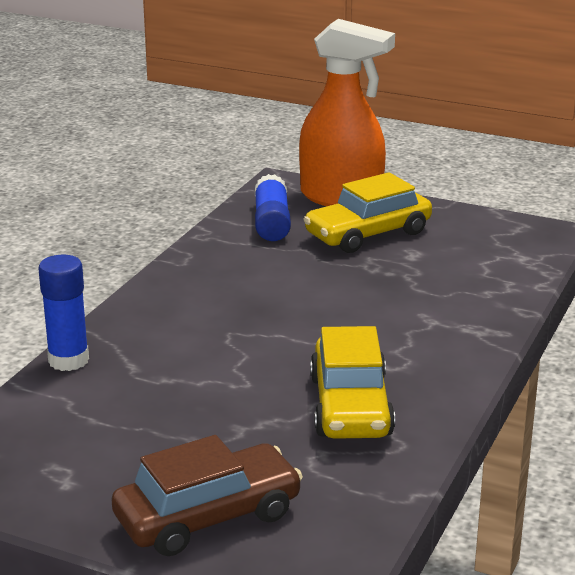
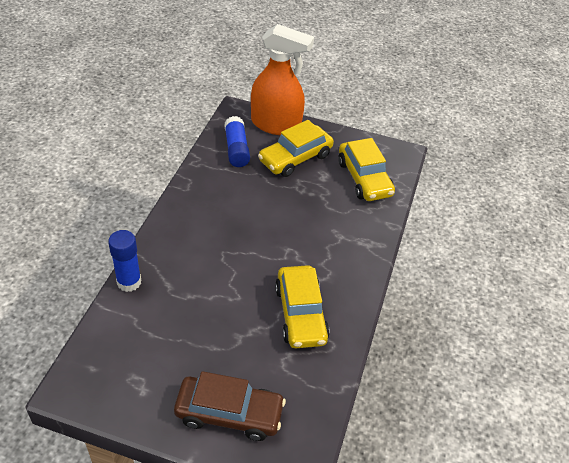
camera: 10 degrees left, 20 degrees up
(208, 516) = (229, 413): brown car -> brown car turned 45 degrees clockwise
(482, 258) = (364, 178): none -> yellow car

